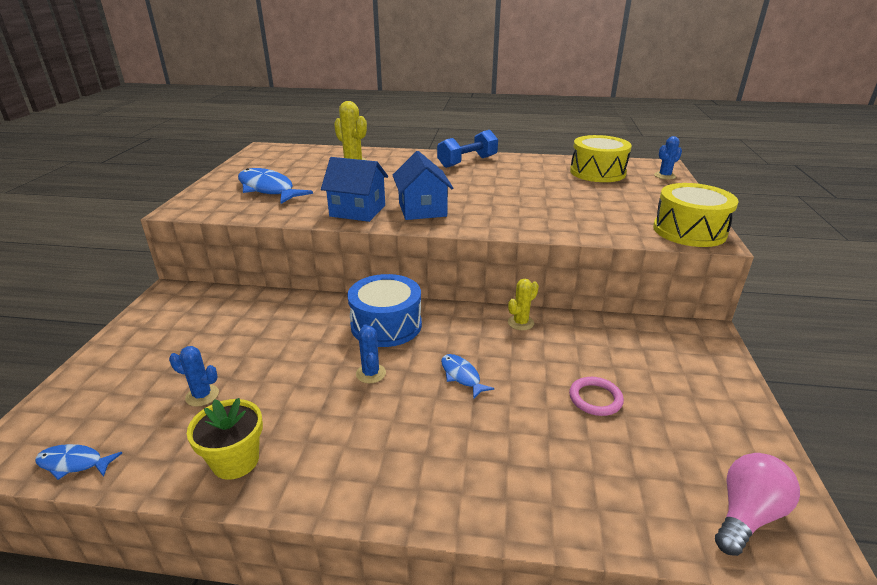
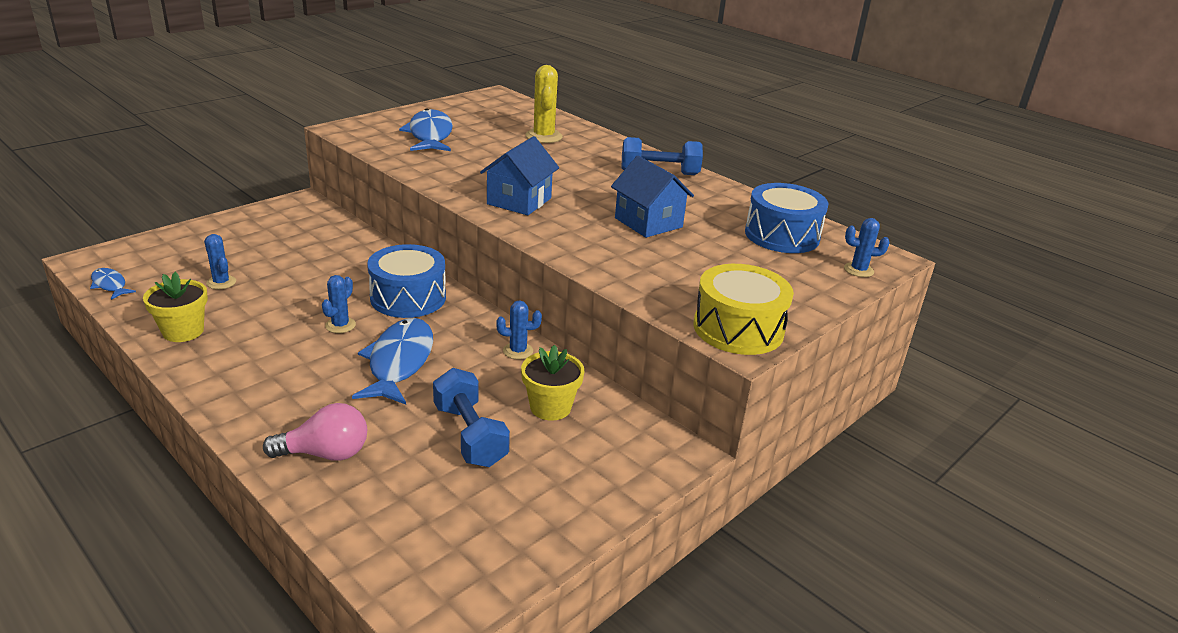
camera: 35 degrees right, 0 degrees up
(358, 211) = (464, 181): blue house -> blue house (648, 222)
(461, 376) = (399, 362): blue fish -> blue fish, size x1.98
(520, 323) = (518, 351): yellow cactus -> blue cactus
(595, 398) = (470, 435): pink ring -> blue dumbbell
(597, 172) = (782, 235): yellow drum -> blue drum
(602, 348) = (550, 407): none -> yellow flower pot
(746, 515) = (431, 569): pink light bulb -> pink light bulb (325, 454)

